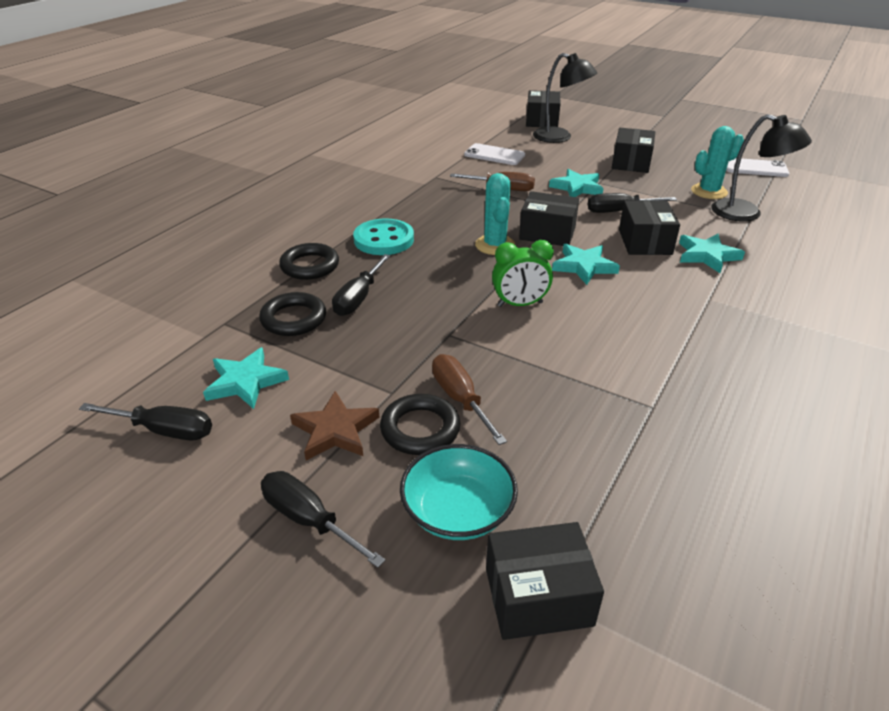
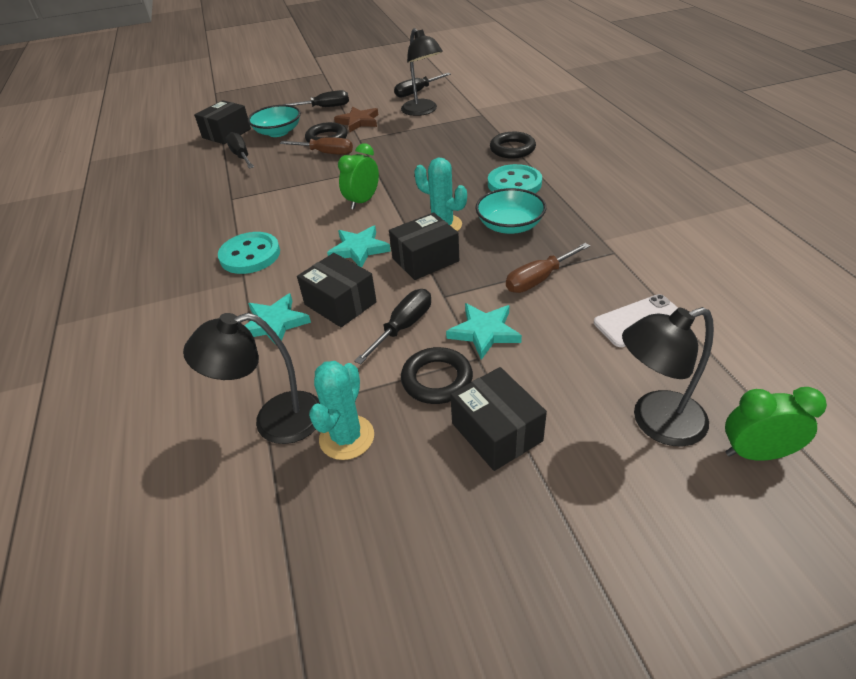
camera: 135 degrees right, 5 degrees up
(245, 381) = (423, 111): turquoise star -> black lamp
(293, 319) = (458, 131): black ring -> black ring (437, 379)
(358, 298) = (451, 154): black screwdriver -> black screwdriver (241, 156)
(454, 218) = (510, 226): none -> turquoise bowl
(542, 121) = (755, 453): black box -> green clock
(685, 317) = (250, 255): none -> turquoise button
(755, 168) = (328, 572): white phone -> none

